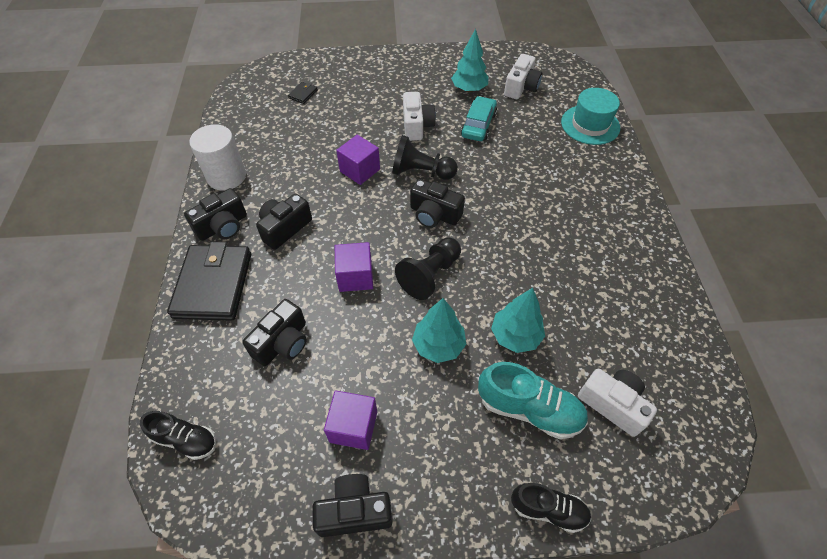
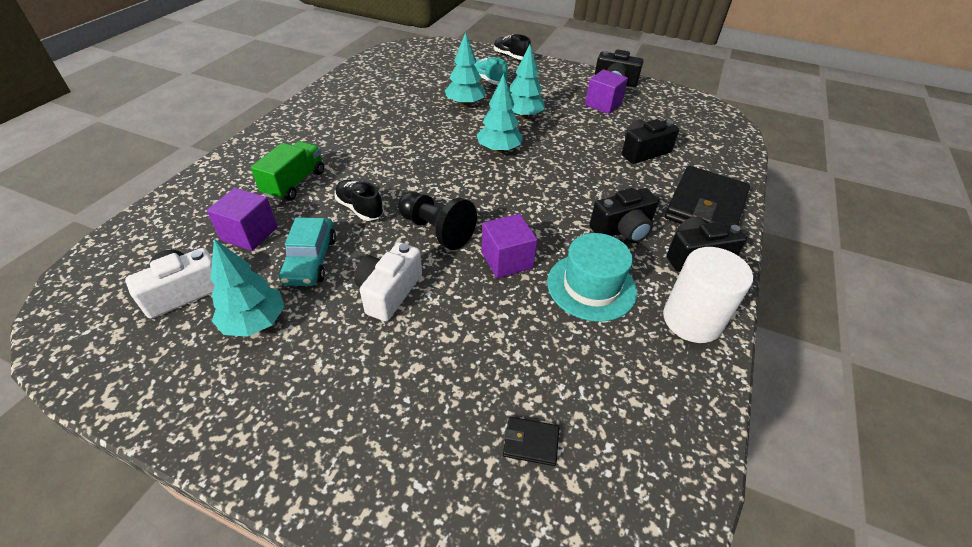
camera: 155 degrees left, 10 degrees down
(186, 439) = (721, 130): black shoe -> black shoe (360, 209)
(303, 94) = (531, 442): black wallet -> black wallet turned 45 degrees clockwise
(355, 276) = (565, 169): purple cube -> purple cube (249, 234)
(430, 275) = (499, 150): black pawn -> turquoise tree
(434, 214) = (457, 188): black camera -> none
(478, 125) = (310, 260): turquoise car -> turquoise car turned 45 degrees counterclockwise
(529, 409) = (488, 80): turquoise shoe -> turquoise shoe, size x0.65
(554, 168) = (294, 183): none -> green truck
(590, 125) = (190, 208): turquoise hat -> turquoise hat (591, 286)
(612, 404) = (438, 68): white camera -> none

